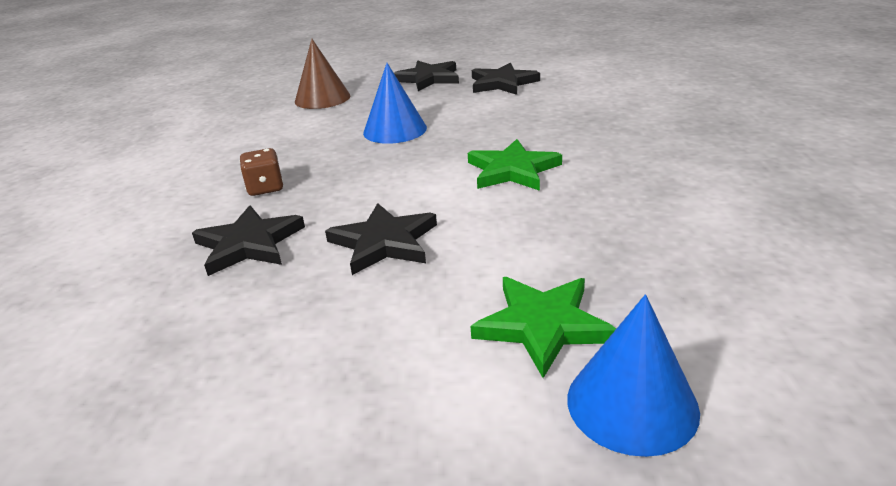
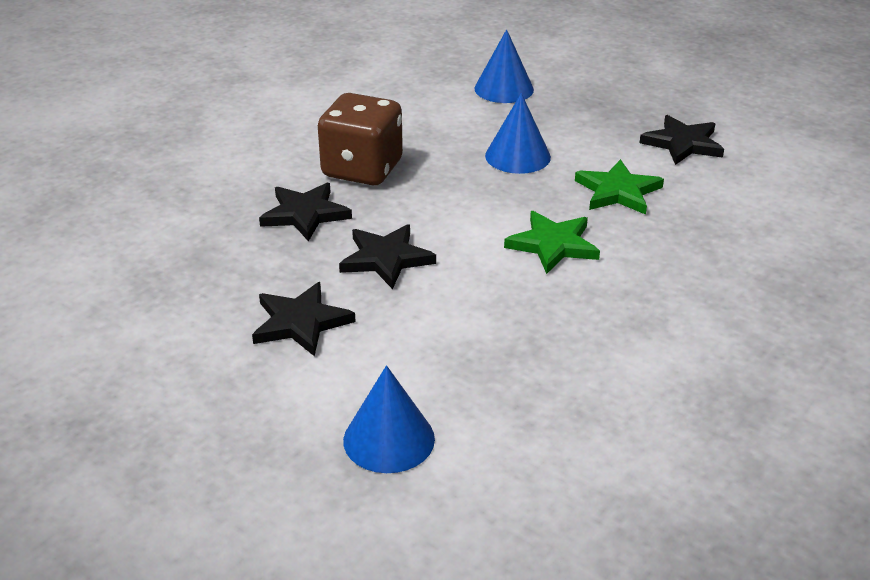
camera: 35 degrees right, 5 degrees up
(265, 188) = (362, 169): brown dice -> brown dice, size x2.13
(322, 98) = (504, 89): brown cone -> blue cone
(428, 78) = (624, 105): black star -> black star (301, 322)
(543, 325) = (405, 370): green star -> green star (618, 191)

